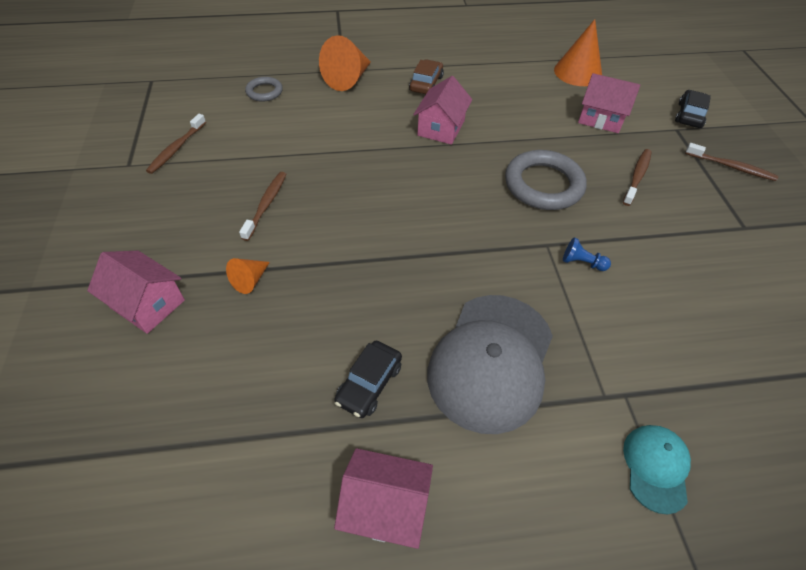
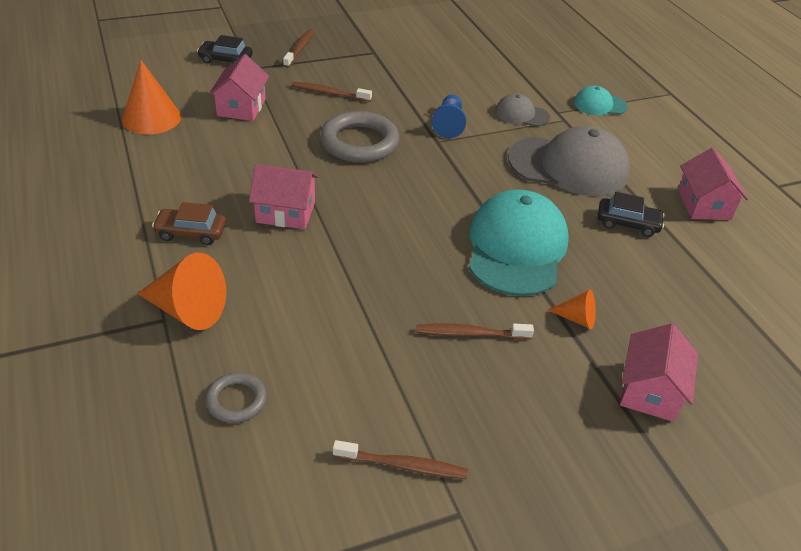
camera: 105 degrees left, 10 degrees down
(357, 264) = (516, 248): none -> turquoise cap
(582, 262) = (449, 124): blue pawn -> blue pawn, size x1.54
(613, 346) = (521, 114): none -> grey cap

